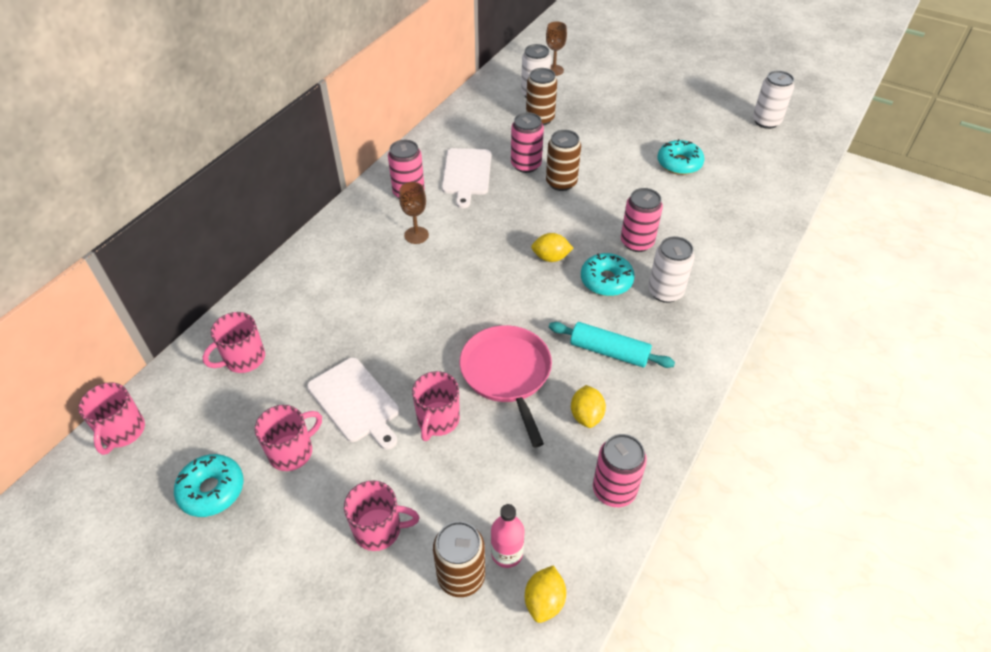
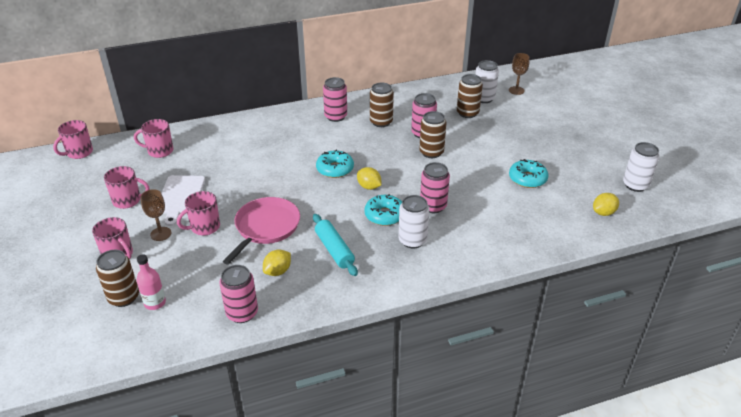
camera: 40 degrees right, 10 degrees down
(212, 490) = (79, 195): turquoise donut -> turquoise donut (335, 169)
(416, 235) = (311, 138): brown goblet -> brown goblet (161, 234)
(467, 174) = (381, 122): white cutting board -> brown can
(544, 601) = (142, 334): yellow lemon -> yellow lemon (603, 213)

